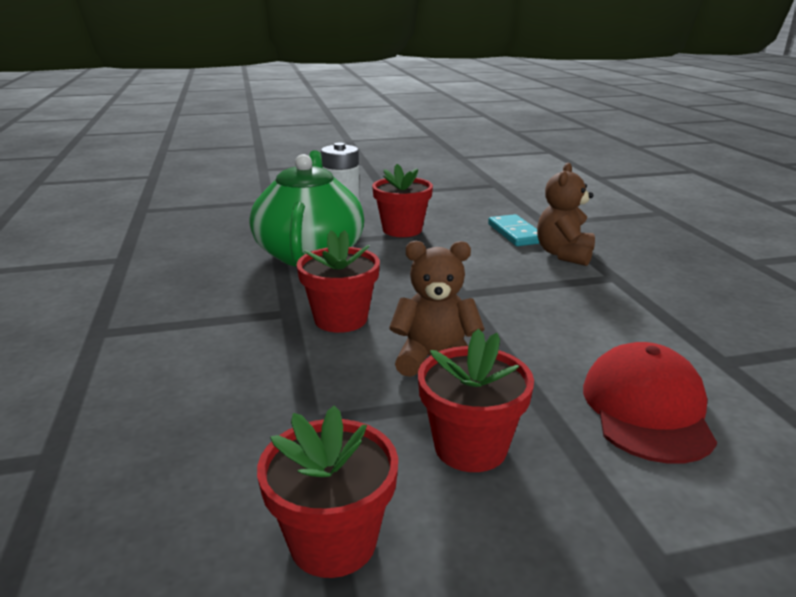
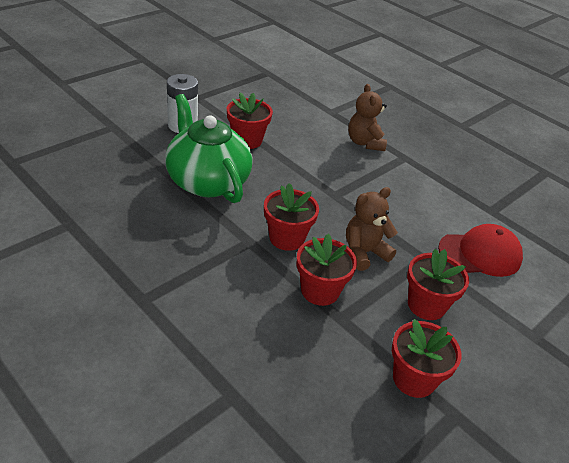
camera: 35 degrees left, 15 degrees up
(317, 382) = (320, 291): none -> red flower pot
(516, 233) = (322, 127): turquoise domino -> none
(647, 409) = (480, 254): red cap -> red cap turned 105 degrees clockwise

